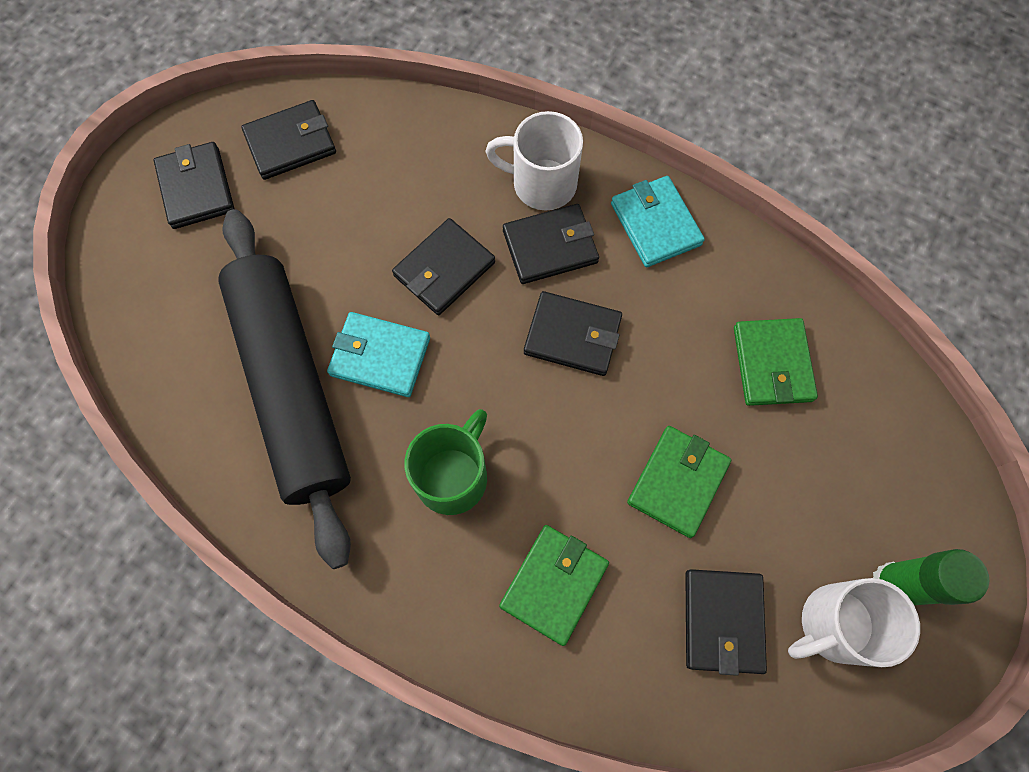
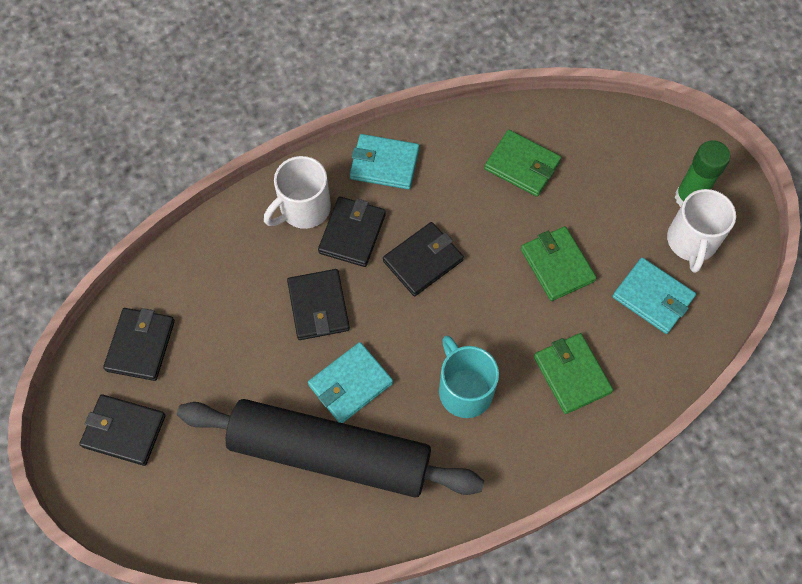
camera: 55 degrees left, 5 degrees down
(453, 476) = (464, 389): green mug -> turquoise mug
(723, 621) = (652, 297): black wallet -> turquoise wallet

